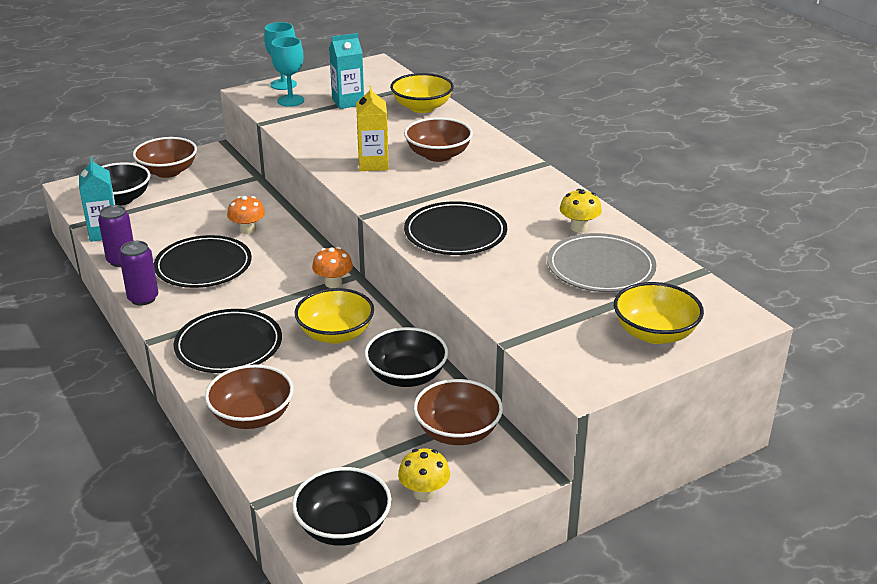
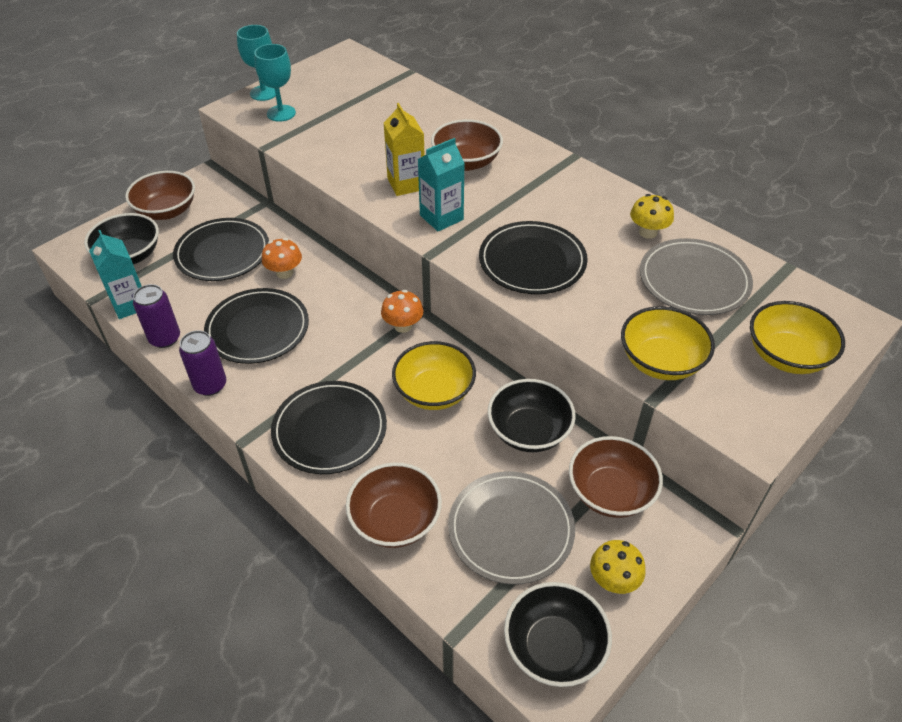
camera: 15 degrees left, 15 degrees up
(201, 208) = (222, 253): none -> black plate
(348, 102) = (342, 106): turquoise carton -> turquoise carton (441, 217)
(351, 441) = (511, 529): none -> grey plate
(422, 107) = (421, 103): yellow bowl -> yellow bowl (660, 361)

